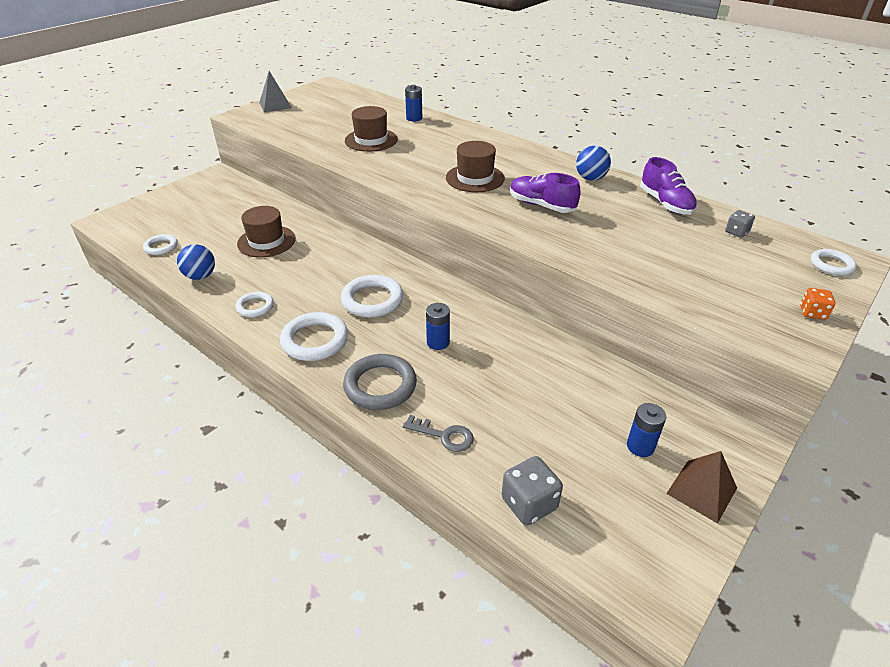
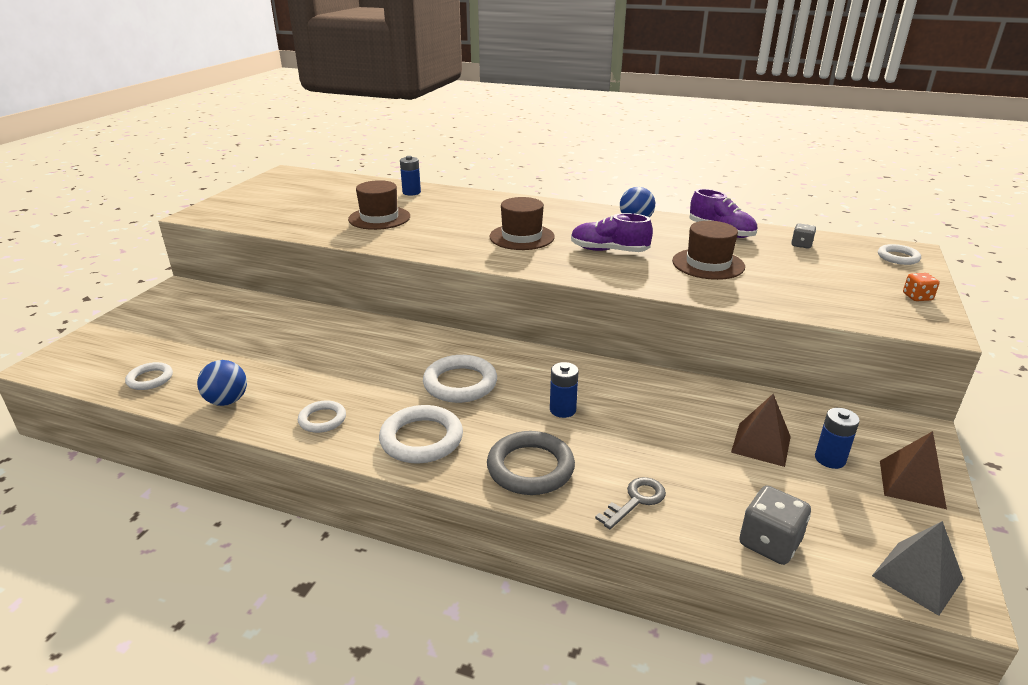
camera: 20 degrees left, 10 degrees down
(266, 241) = (290, 348): brown hat -> brown hat (708, 264)
(275, 105) = (236, 199): grey pyramid -> grey pyramid (917, 577)
(444, 435) = (636, 500): grey key -> grey key turned 45 degrees counterclockwise
(586, 416) = (761, 444): none -> brown pyramid

